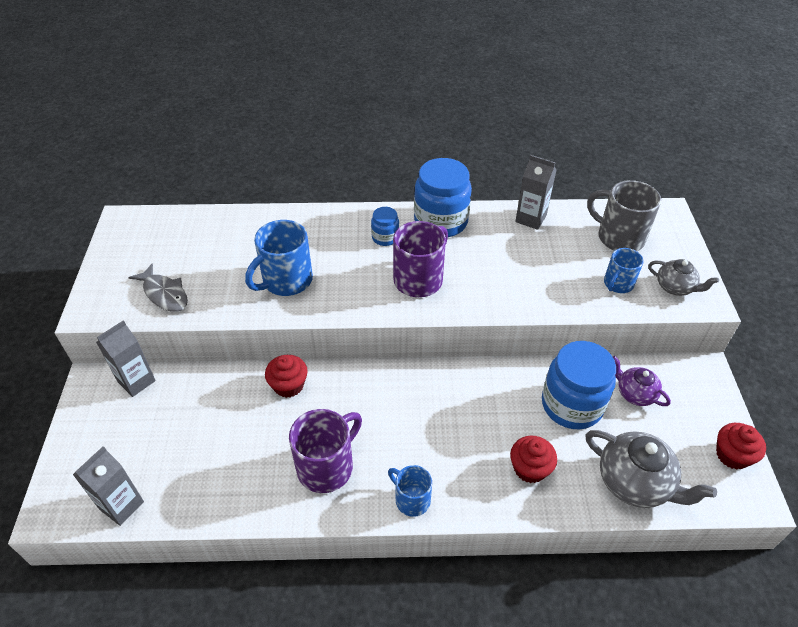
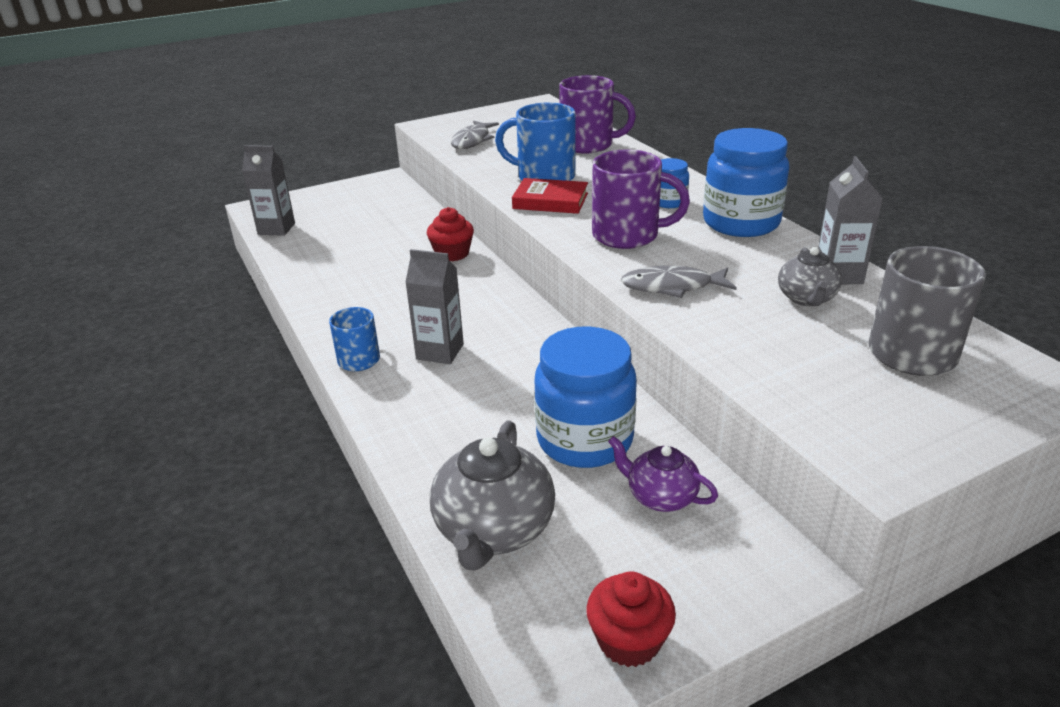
camera: 65 degrees right, 15 degrees down
(136, 381) = (401, 193): grey carton -> grey carton (440, 352)
(327, 466) = (370, 301): purple mug -> purple mug (588, 145)
(332, 295) = (550, 201): none -> red book
(501, 291) = (672, 287): none -> grey fish
(530, 468) = (454, 429): red cupcake -> none
(617, 284) = (802, 371): blue mug -> none
(635, 393) = (660, 496): purple teapot -> purple teapot turned 75 degrees counterclockwise
(675, 287) = (870, 428): grey teapot -> grey teapot (806, 298)

